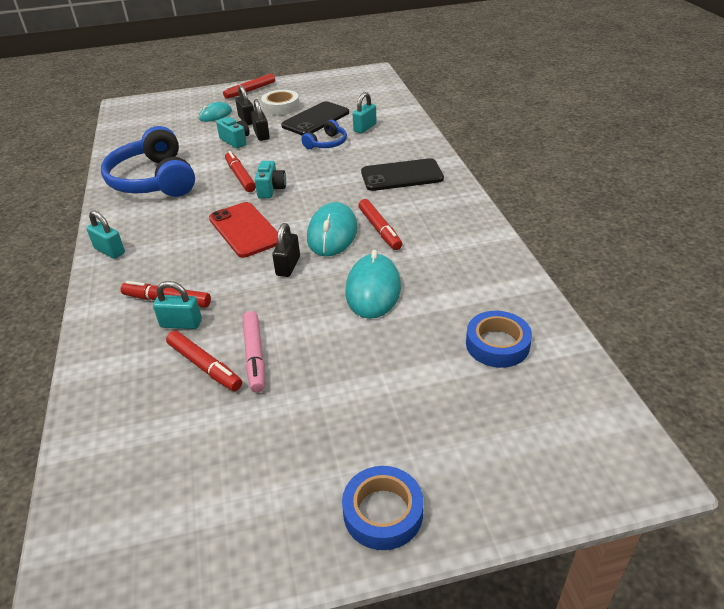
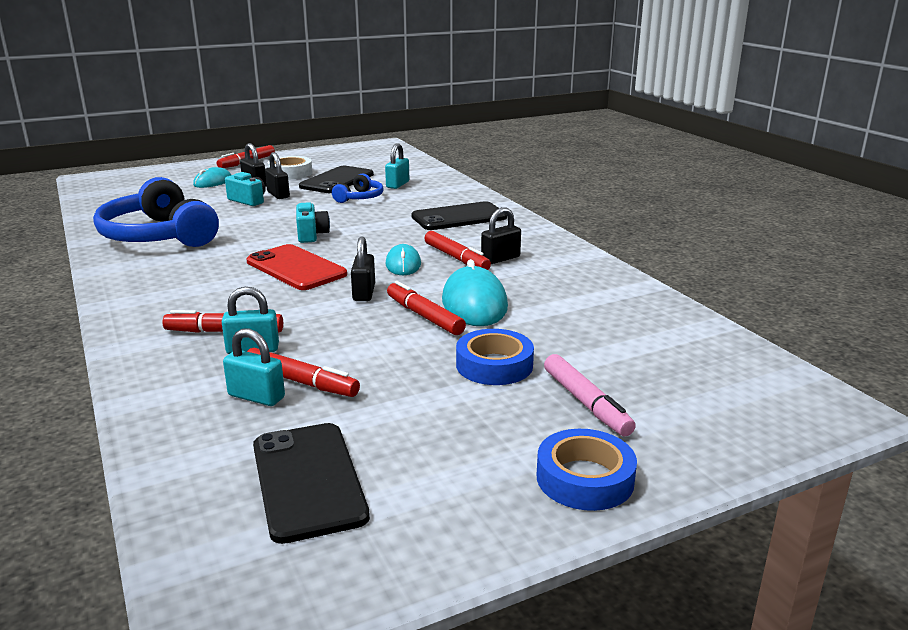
camera: 15 degrees left, 15 degrees down
(109, 251) = (127, 296): turquoise padlock -> turquoise padlock (256, 397)
(173, 476) = (308, 480): none -> black phone
(240, 176) = (268, 227): red marker -> red marker (424, 316)
(255, 356) = (361, 367): pink marker -> pink marker (586, 403)
(332, 233) = (403, 264): turquoise mouse -> turquoise mouse, size x0.61
(417, 234) = (500, 259): none -> black padlock
(497, 344) = (635, 334): blue tape -> blue tape (494, 365)

